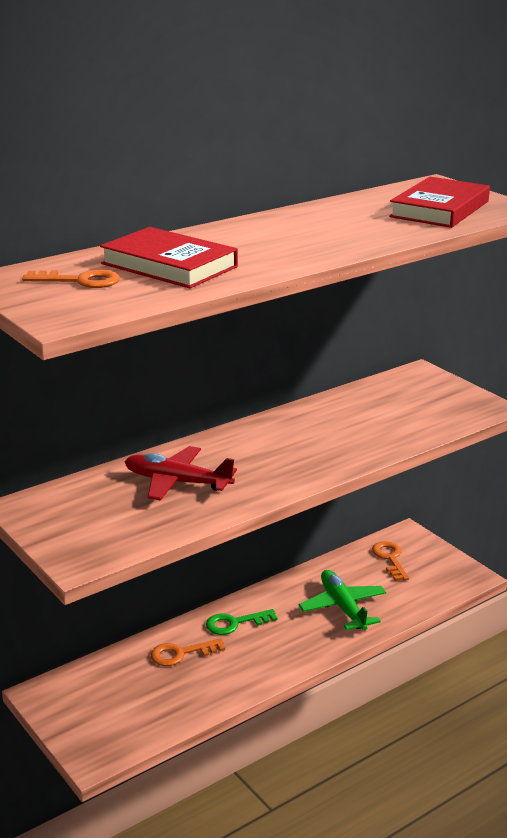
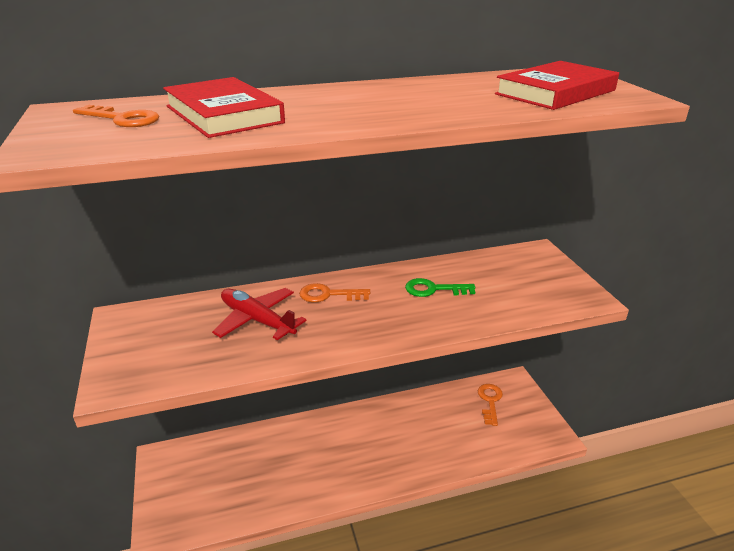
camera: 20 degrees right, 5 degrees up
(181, 654) = (280, 449): orange key -> orange key (328, 295)
(235, 623) = (336, 431): green key -> green key (433, 289)
(343, 607) = (429, 439): green plane -> none

